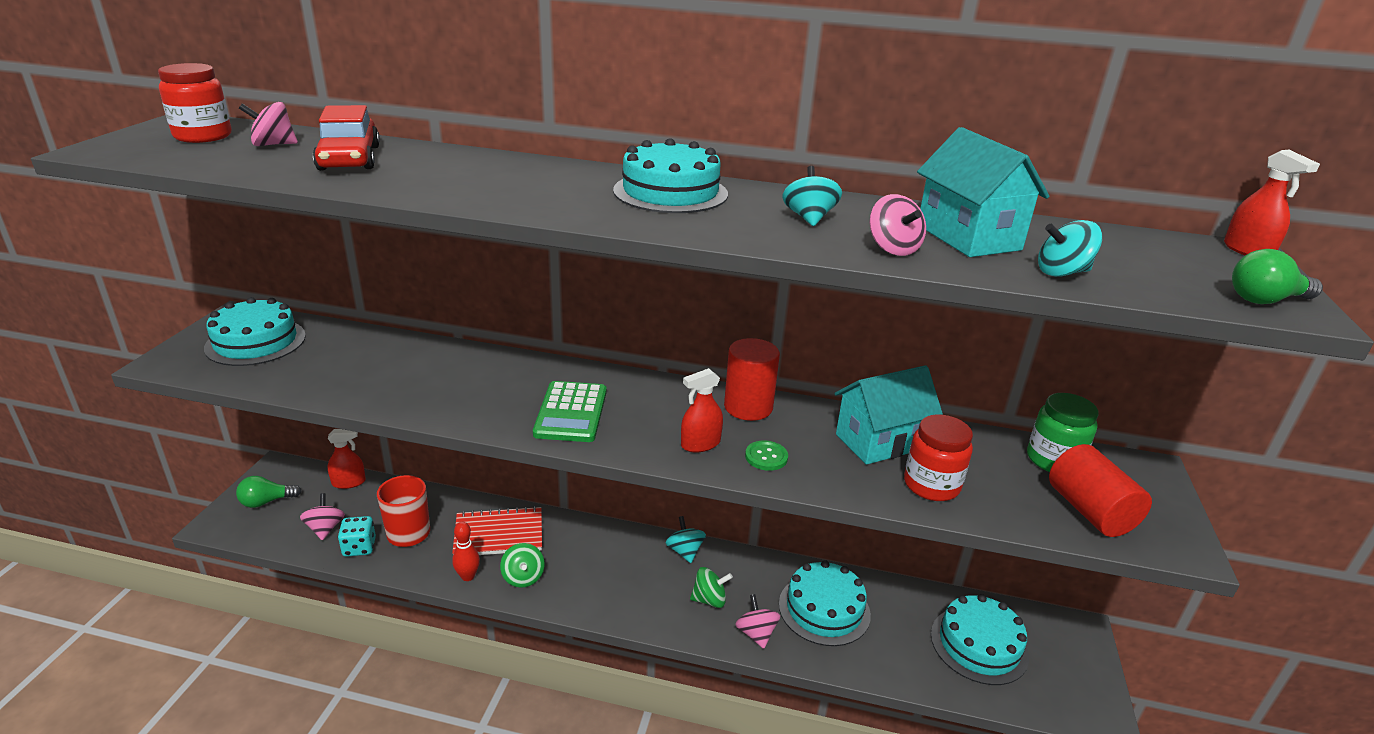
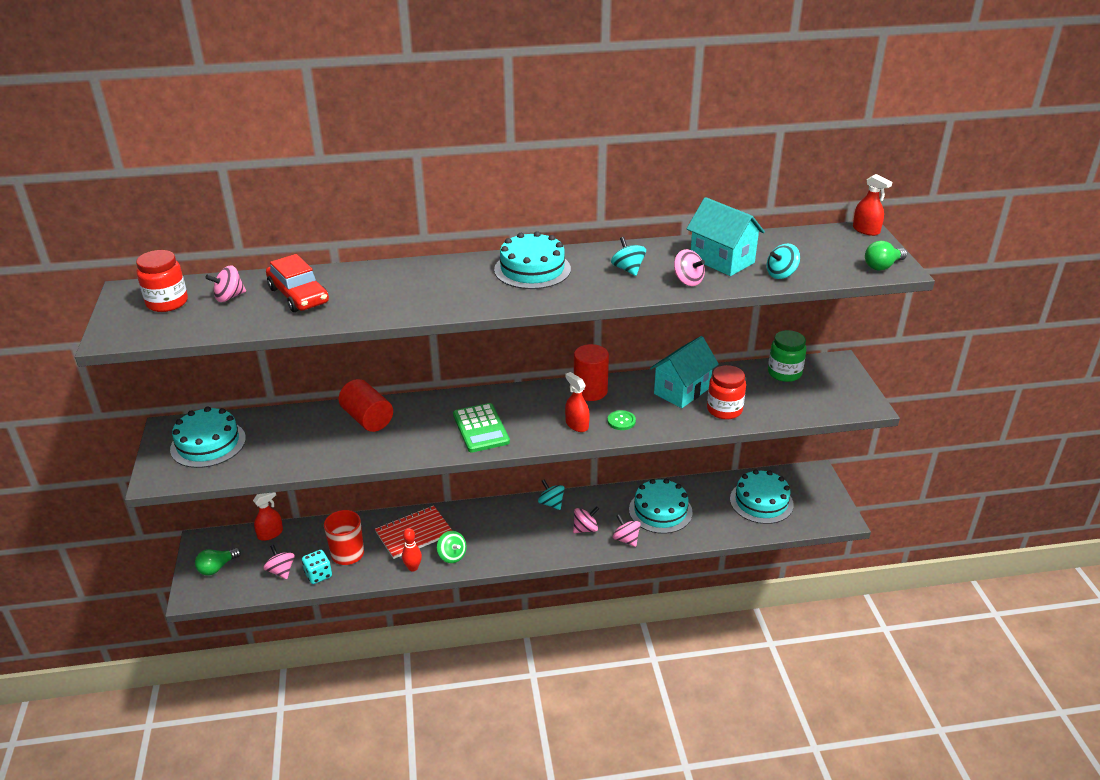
camera: 20 degrees left, 5 degrees up
(700, 444) = (577, 425): red spray bottle -> red spray bottle turned 105 degrees clockwise
(709, 599) = (585, 529): green spinning top -> pink spinning top
(1090, 511) = (814, 399): red cylinder -> red cylinder (367, 419)

